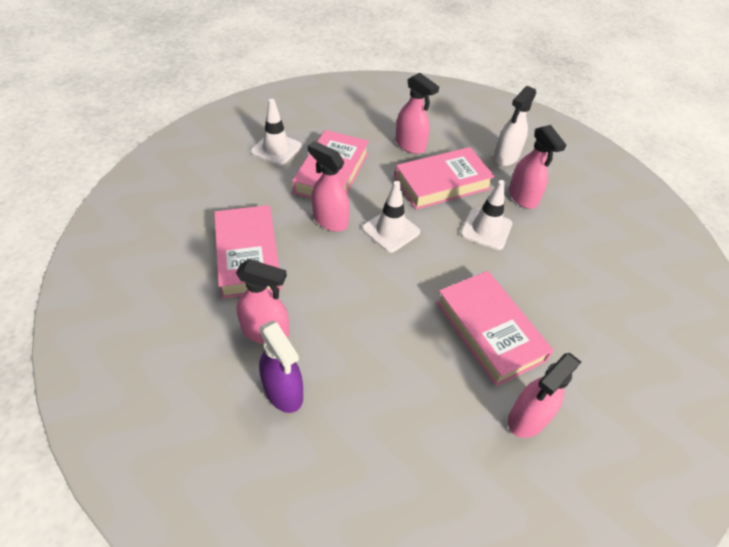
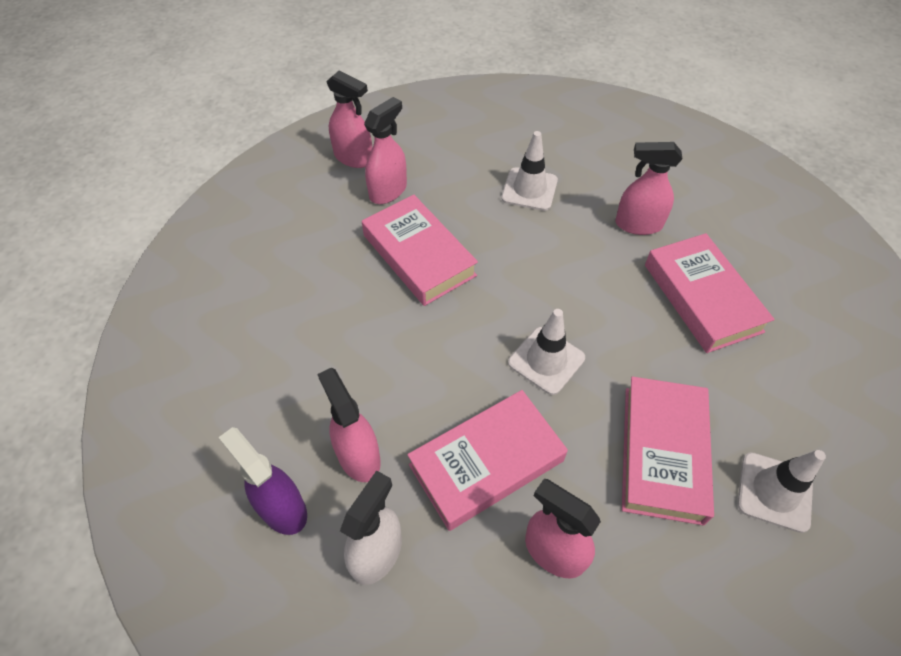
camera: 175 degrees right, 5 degrees up
(283, 392) = (598, 182): purple spray bottle -> purple spray bottle (282, 508)
(330, 220) = (630, 363): pink spray bottle -> pink spray bottle (354, 158)
(486, 229) = (418, 385): white traffic cone -> white traffic cone (529, 189)

